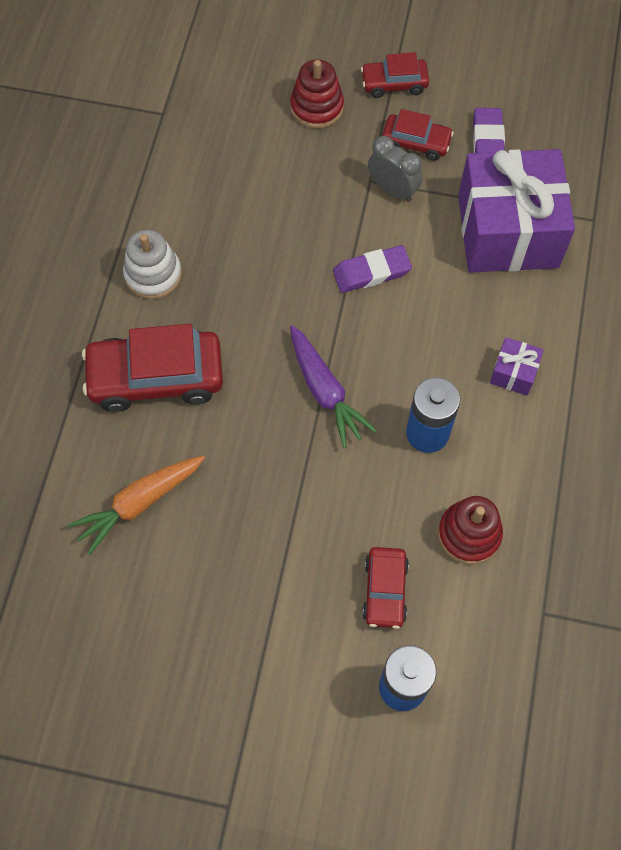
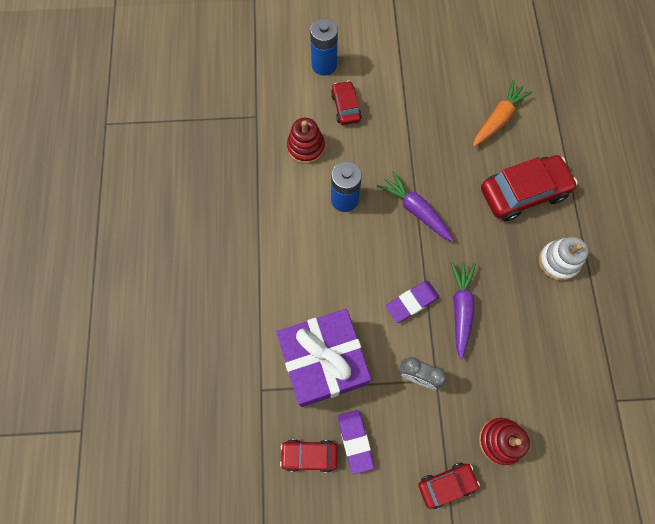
camera: 165 degrees right, 5 degrees up
(309, 249) = (460, 309): none -> purple carrot
(416, 142) = (412, 427): red car -> red car (309, 455)
(513, 373) = (298, 252): purple gift -> none

